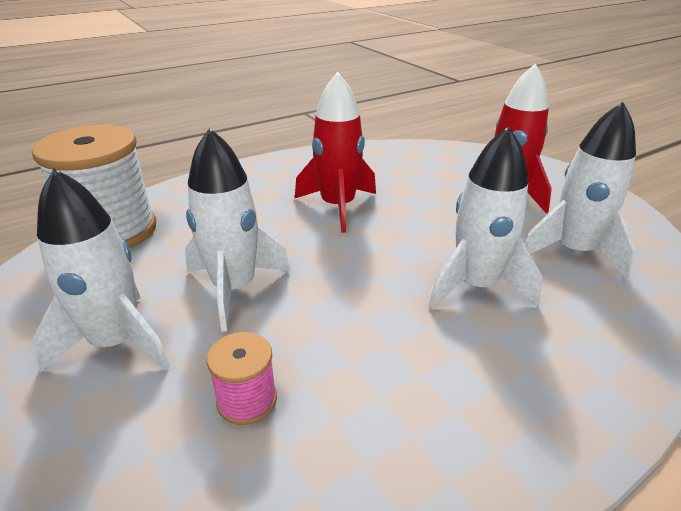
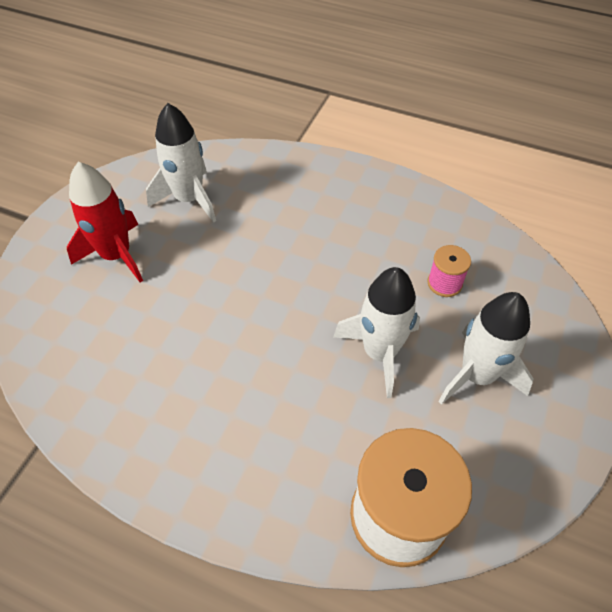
camera: 125 degrees left, 20 degrees up
(338, 206) = (220, 360): red rocket -> none
(476, 286) = (269, 232): white rocket -> none

